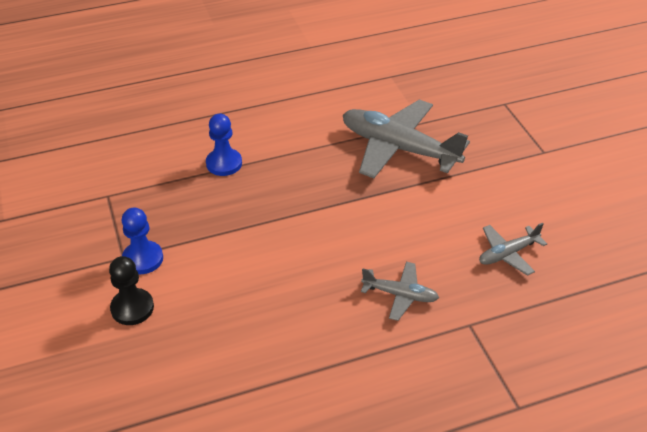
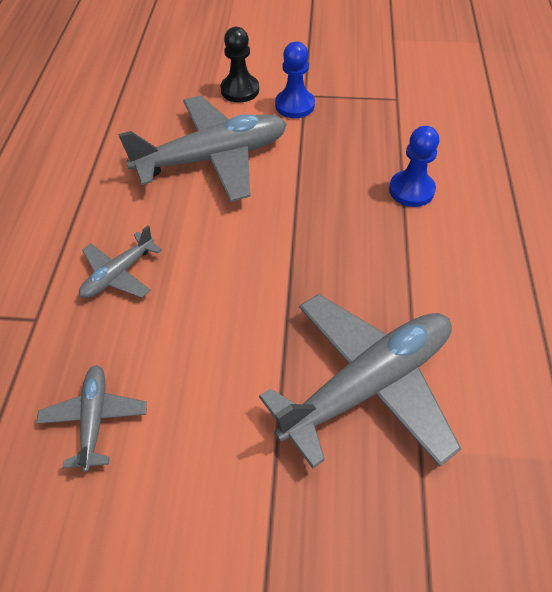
camera: 115 degrees right, 10 degrees up
(243, 289) = (213, 158): none -> grey plane

